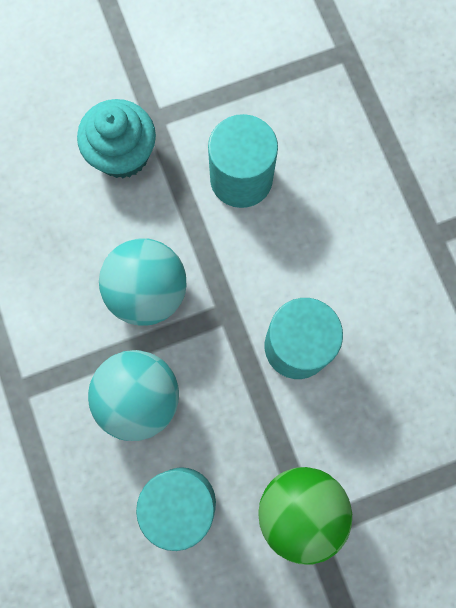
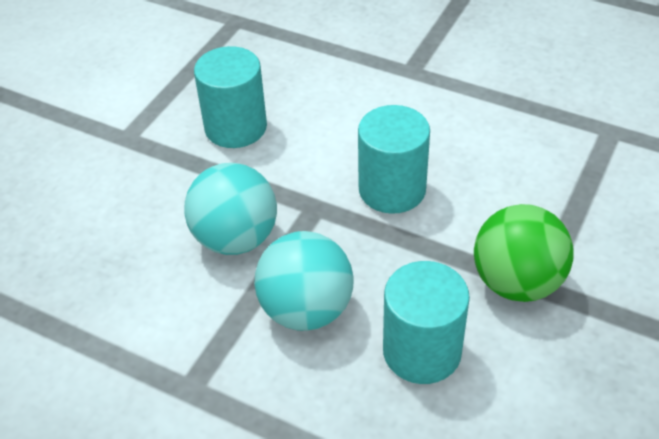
camera: 40 degrees left, 30 degrees down
(122, 154) = (121, 172): turquoise cupcake -> none

